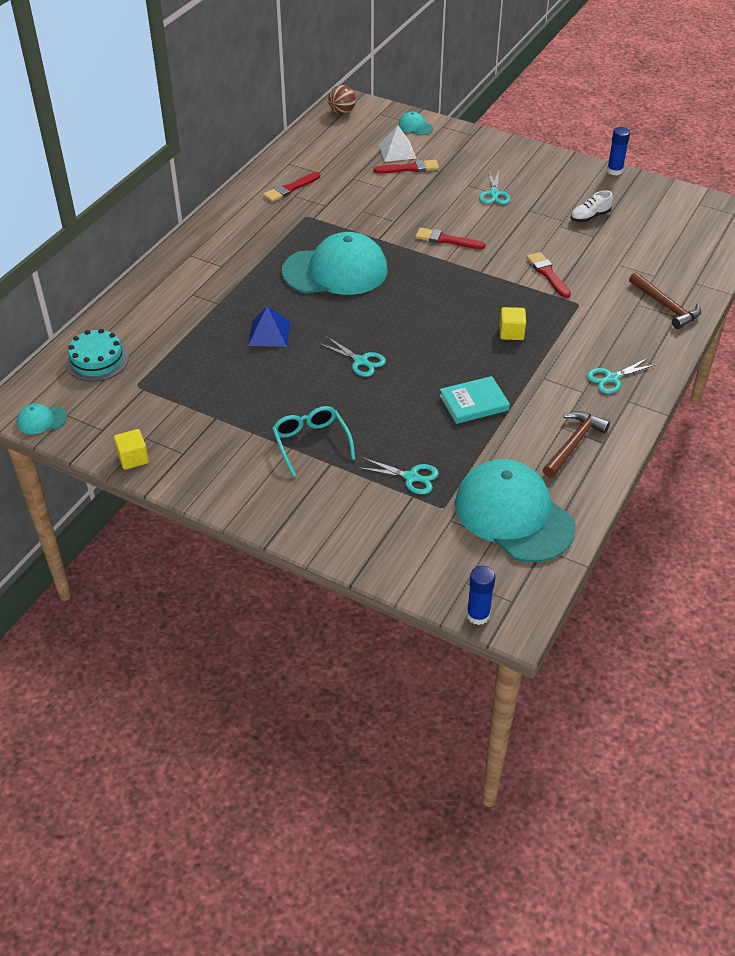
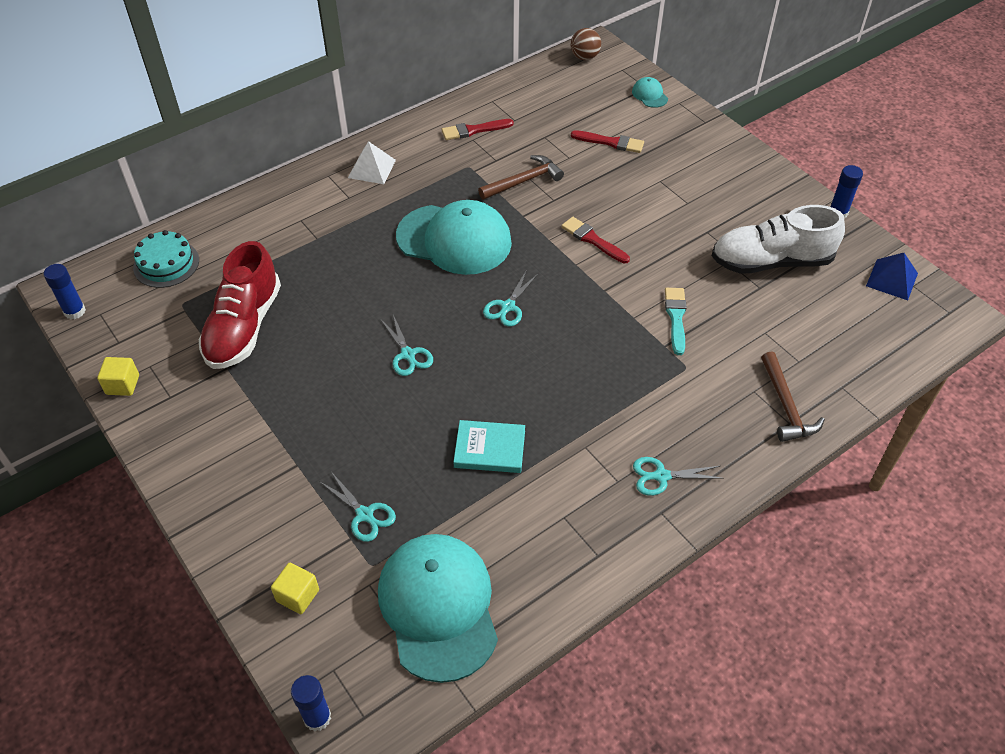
camera: 25 degrees right, 5 degrees up
(41, 420) = (74, 311): turquoise cap -> blue glue stick
(206, 384) = (244, 327): none -> red shoe
(269, 333) = (341, 290): blue pyramid -> blue pyramid (892, 279)
(311, 443) = (295, 433): turquoise glasses -> none
(397, 151) = (611, 118): white pyramid -> white pyramid (372, 168)
(494, 194) = (681, 200): turquoise scissors -> turquoise scissors (508, 307)
(511, 333) = (587, 377): yellow cube -> yellow cube (298, 595)
(548, 274) = (676, 318): red brush -> turquoise brush
(574, 444) = (563, 544): brown hammer -> brown hammer (524, 181)
(590, 217) = (771, 261): white shoe -> white shoe, size x2.20

